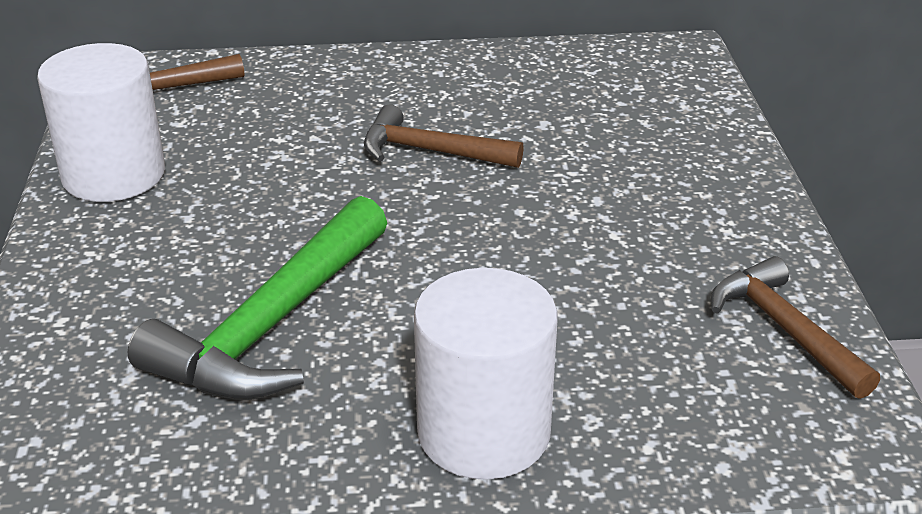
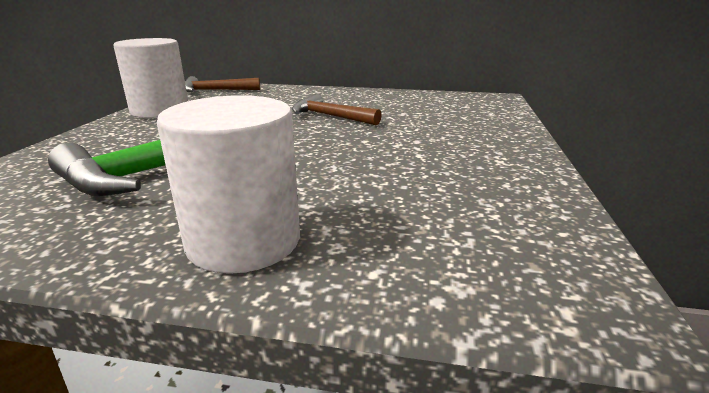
camera: 15 degrees right, 10 degrees down
(785, 330) = (530, 214): brown hammer -> none

